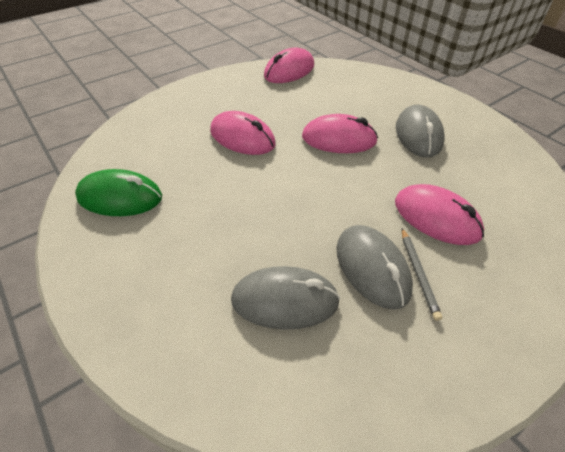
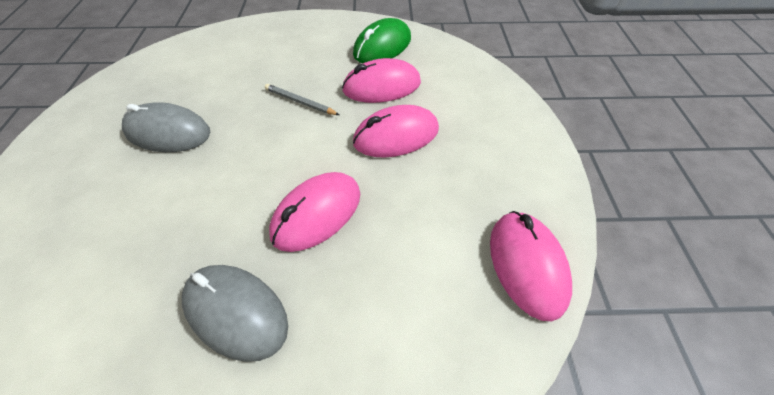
camera: 125 degrees right, 5 degrees up
(285, 301) = (208, 81): grey mouse -> none
(418, 273) = (129, 154): grey pencil -> grey pencil (300, 102)
(436, 218) = (139, 209): pink mouse -> pink mouse (381, 86)

